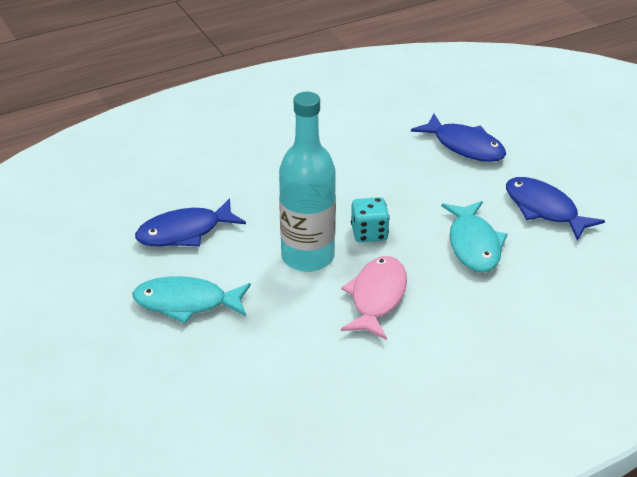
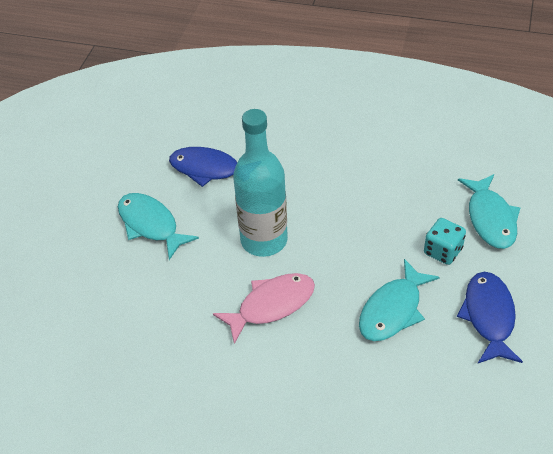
camera: 45 degrees right, 10 degrees up
(369, 233) = (327, 249): turquoise dice -> turquoise dice (442, 251)
(465, 146) = (490, 218): blue fish -> turquoise fish

